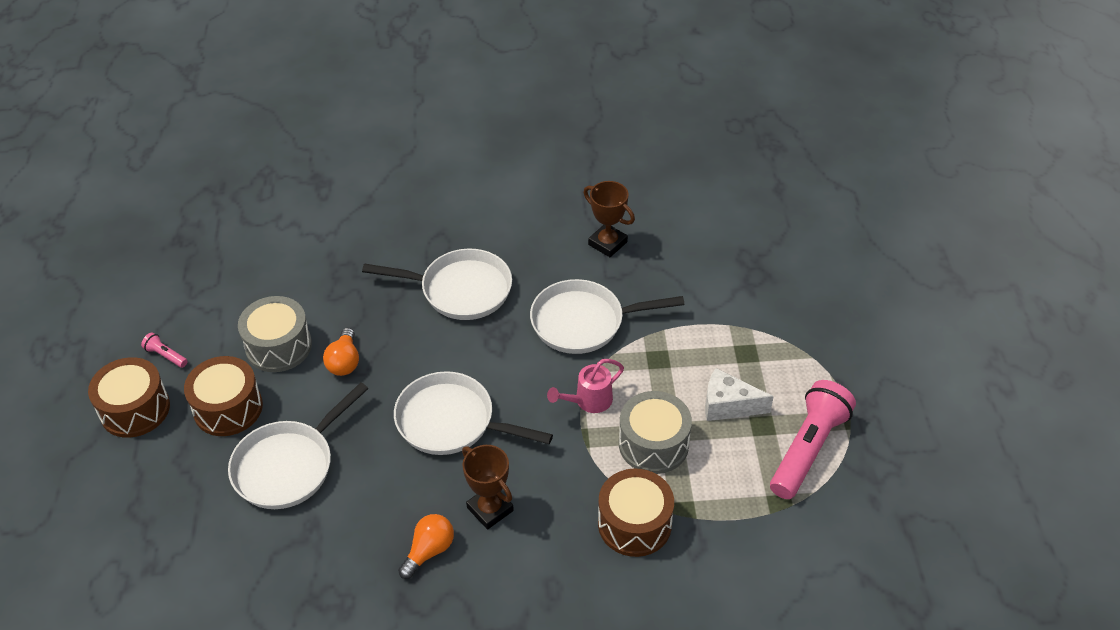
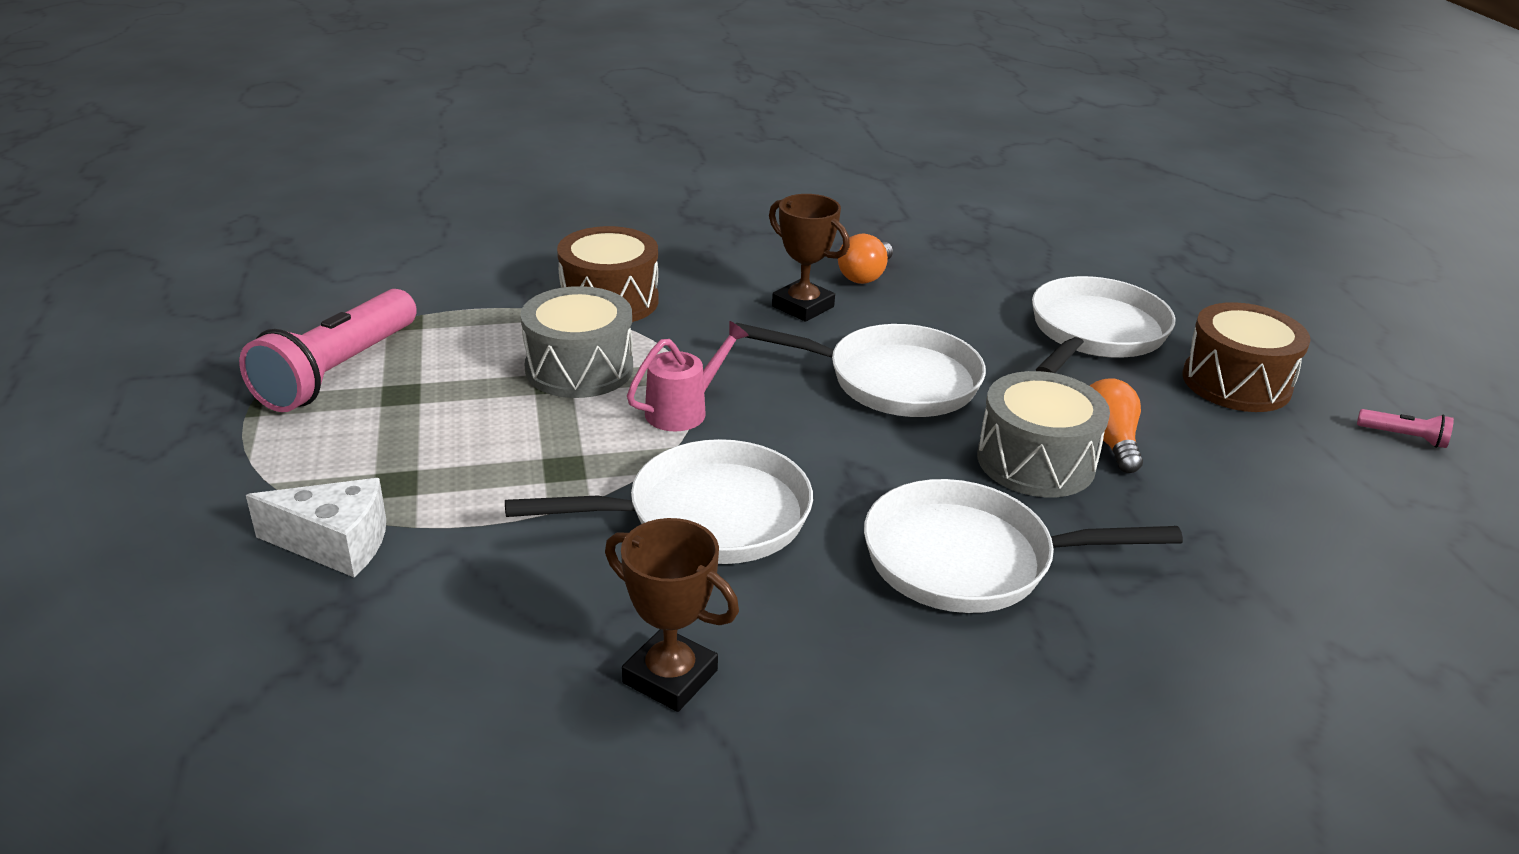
camera: 170 degrees right, 15 degrees down
(135, 409) = (1367, 377): brown drum -> none
(278, 346) = (1236, 456): grey drum -> grey drum (1035, 461)
(728, 405) = (451, 413): white cheese -> white cheese (335, 544)

